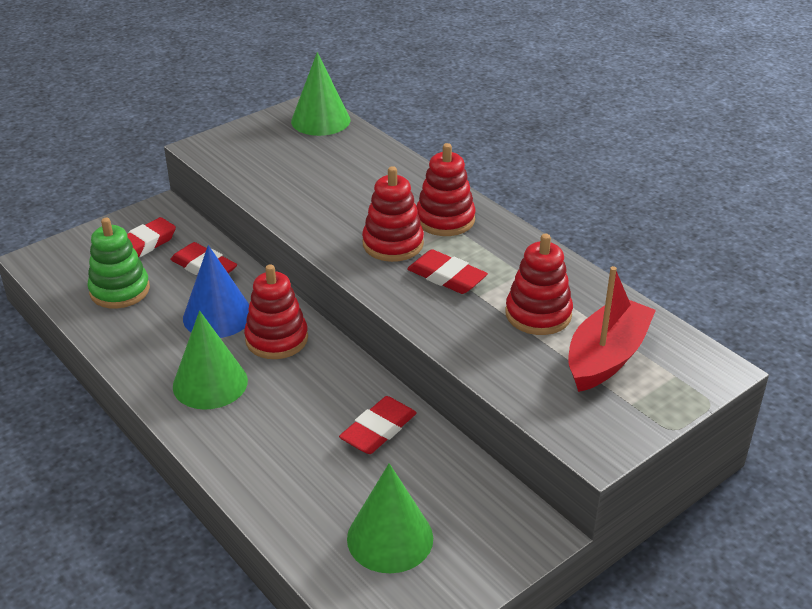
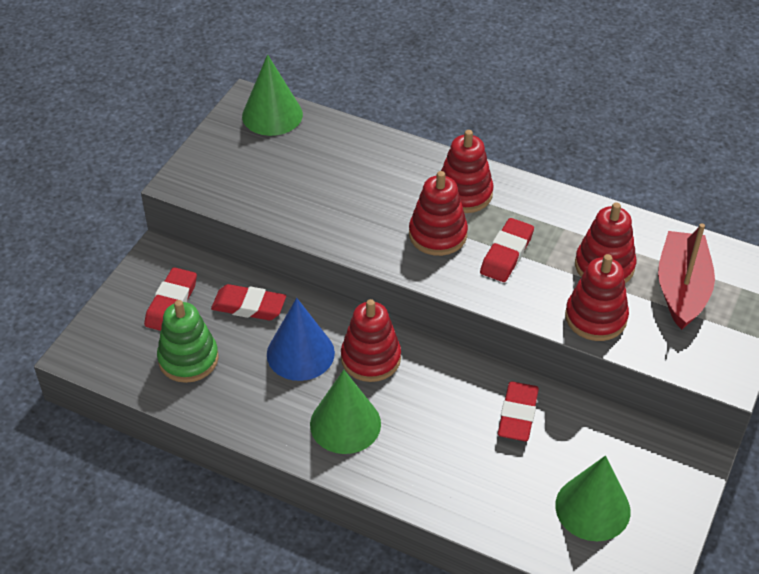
camera: 25 degrees left, 10 degrees up
(446, 277) = (506, 254): red eraser -> red eraser turned 75 degrees counterclockwise
(494, 354) = (595, 317): none -> red stacking toy

